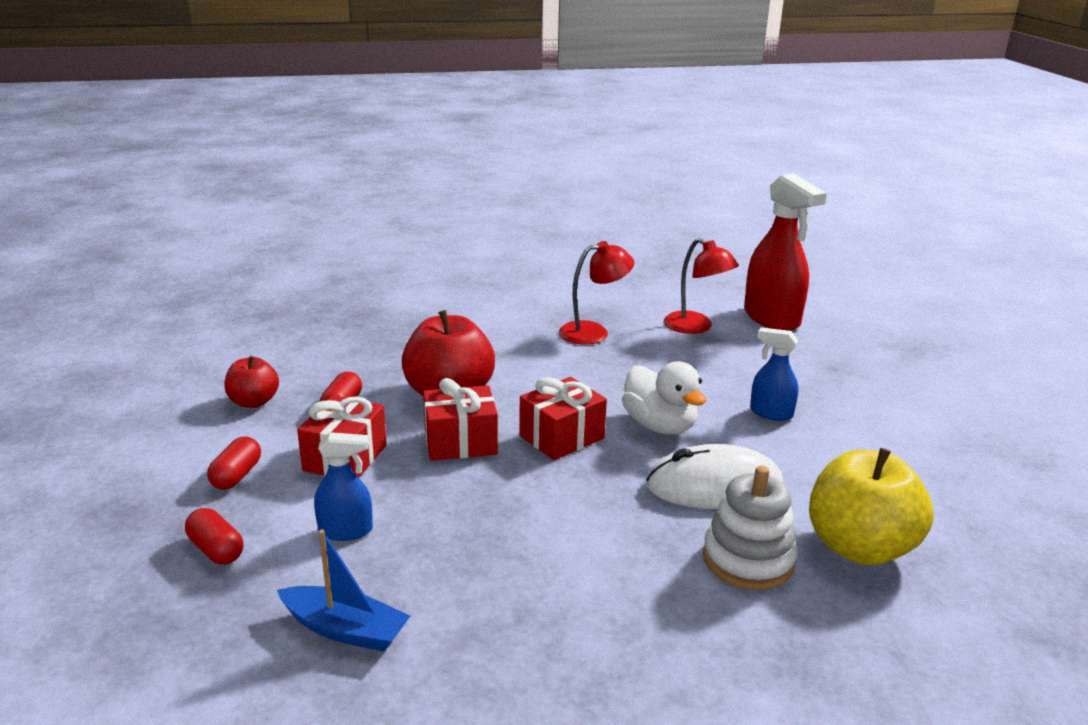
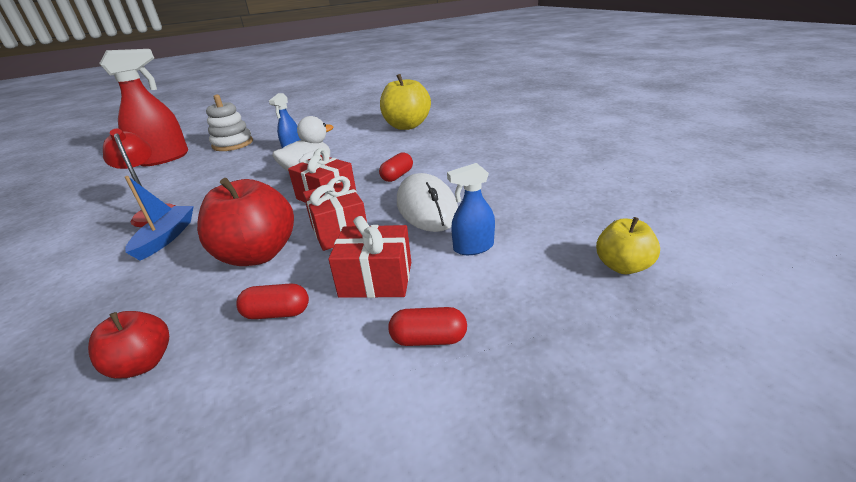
camera: 100 degrees left, 5 degrees up
(206, 638) = (622, 266): none -> yellow apple
(216, 550) = (538, 302): red capsule -> red capsule (397, 176)
(254, 402) = (263, 397): red apple -> red apple (143, 363)
(345, 629) = (562, 219): blue boat -> blue boat (166, 238)
(346, 530) = (473, 247): blue spray bottle -> blue spray bottle turned 90 degrees counterclockwise
(696, 327) = (166, 178): red lamp -> none
(714, 486) = (370, 153): white mouse -> white mouse (426, 207)
(748, 560) = (427, 141): white stacking toy -> white stacking toy (233, 144)

